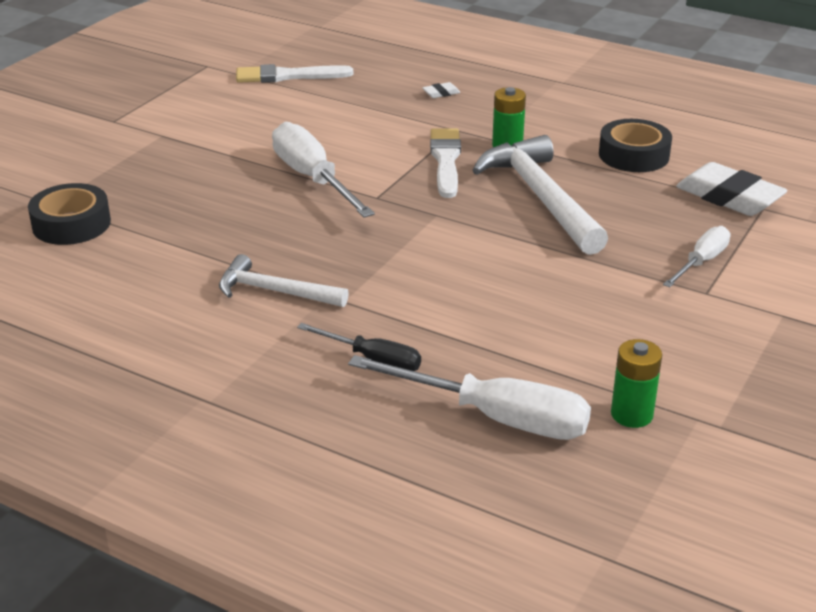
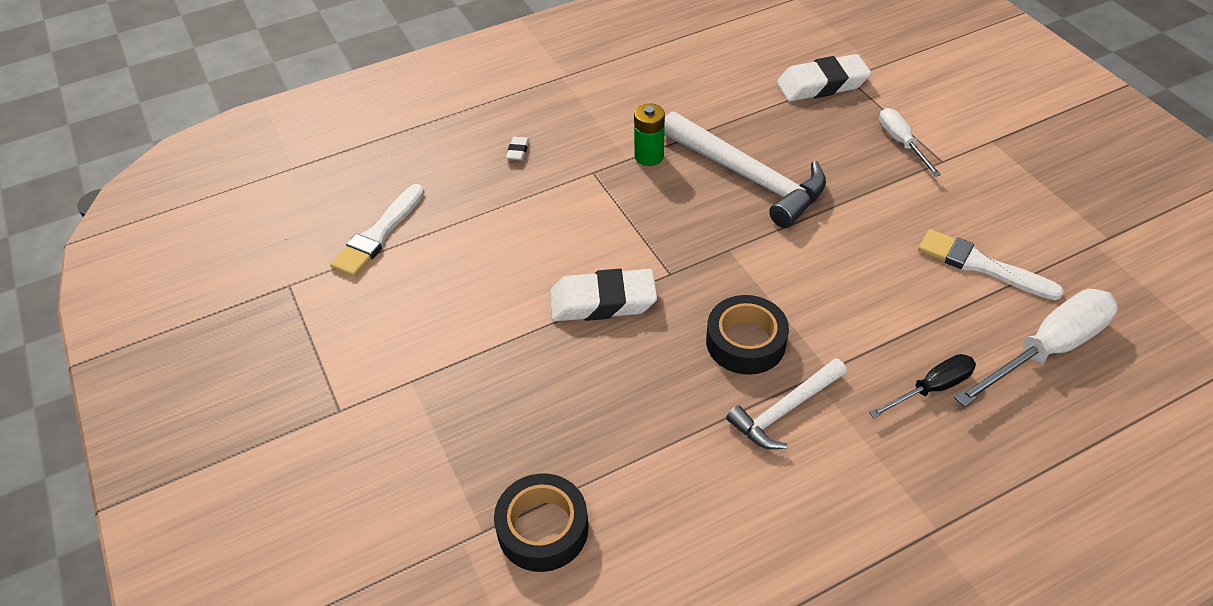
camera: 55 degrees left, 15 degrees up
(313, 178) = (603, 301): white screwdriver -> white eraser
(446, 160) = (642, 203): white brush -> white brush (981, 265)
(541, 197) = (748, 177): white hammer -> white hammer turned 150 degrees counterclockwise
(631, 414) = (1076, 274): green battery -> none
(633, 155) = (722, 98): black tape -> black tape (745, 342)

